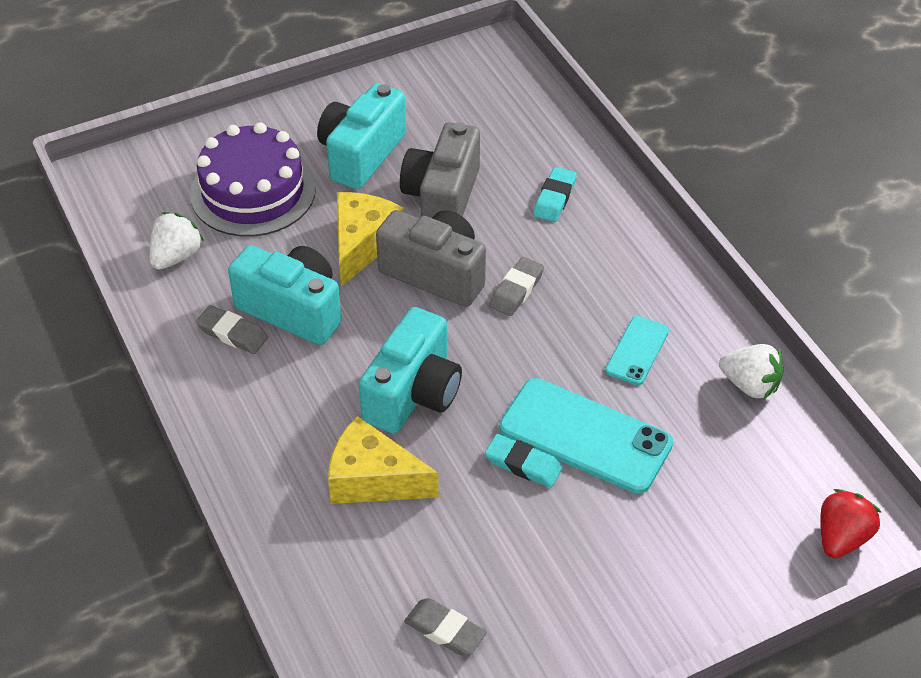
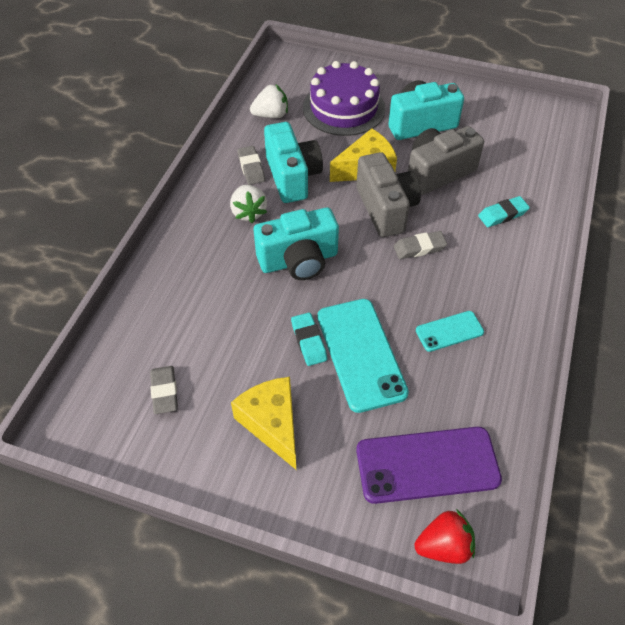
camera: 45 degrees right, 5 degrees up
(373, 479) = (226, 287): yellow cheese -> yellow cheese (272, 424)
(750, 385) = (497, 405): white strawberry -> white strawberry (249, 212)
(754, 484) = (427, 464): none -> purple phone

